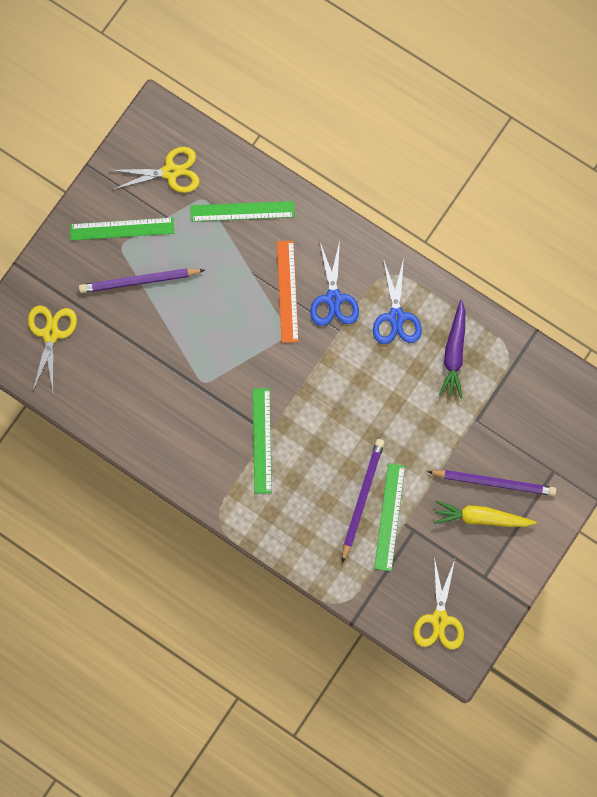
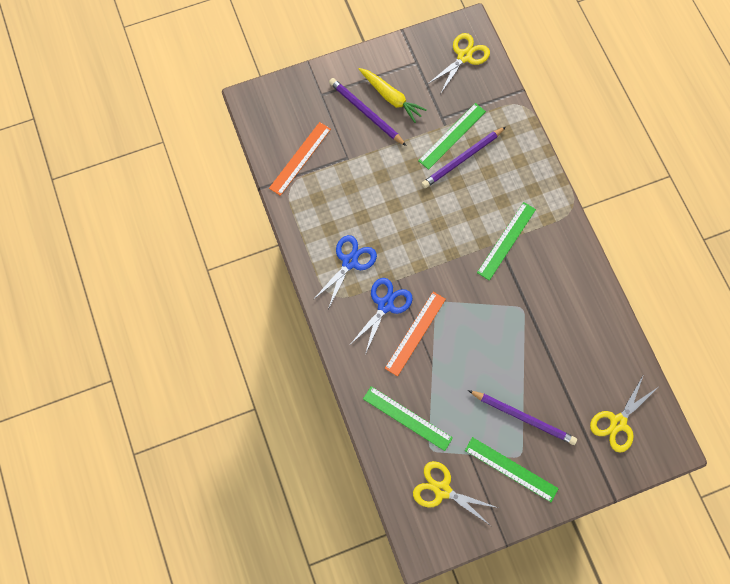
camera: 145 degrees left, 5 degrees down
(454, 353) = (328, 211): purple carrot -> none
(522, 388) = (300, 158): none -> orange ruler

